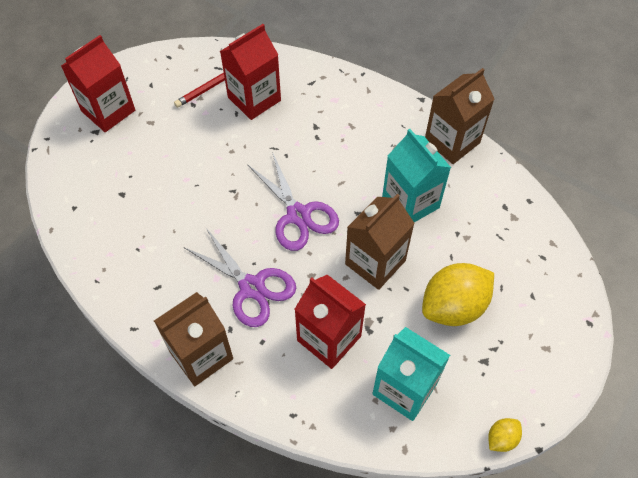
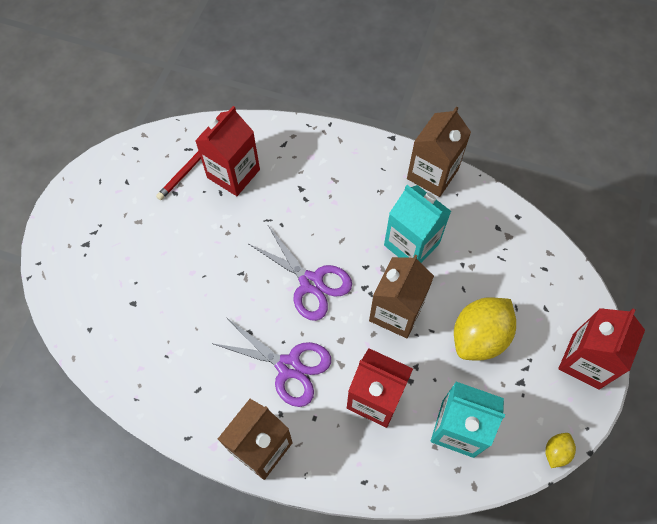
camera: 15 degrees left, 5 degrees up
(108, 111) = (92, 219): red carton -> red carton (585, 361)

